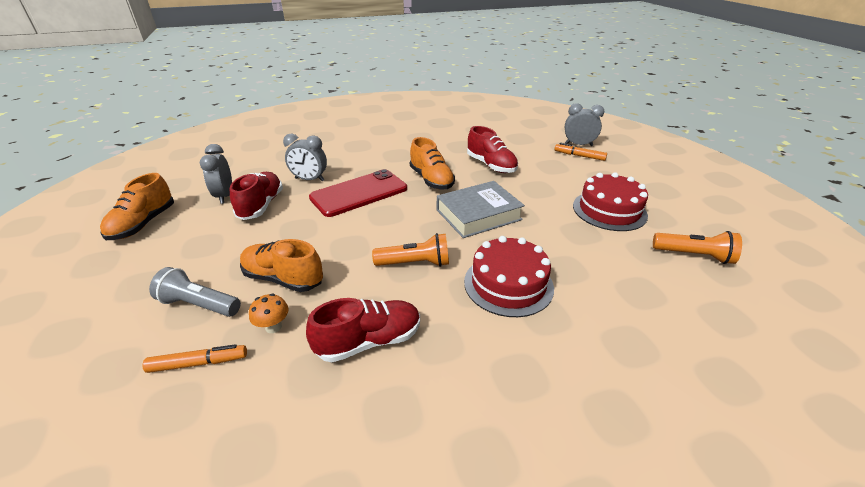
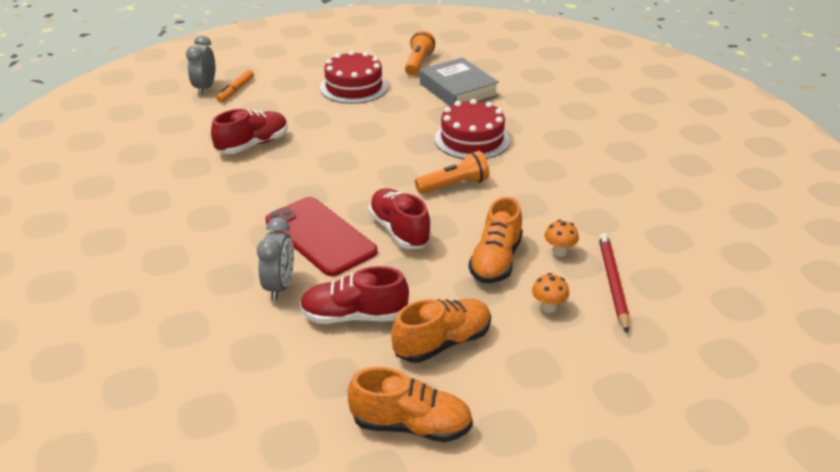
camera: 95 degrees left, 0 degrees up
(198, 363) = (612, 283): orange marker -> red pencil
(199, 305) = (548, 307): grey flashlight -> orange mushroom
(224, 196) = (327, 363): grey clock -> none
(369, 341) = (556, 199): red shoe -> red shoe (399, 230)
(415, 263) = (454, 185): orange flashlight -> orange flashlight turned 75 degrees clockwise
(431, 180) = (287, 185): orange shoe -> orange shoe (442, 343)
(478, 215) = (366, 153): grey book -> grey book (458, 90)

